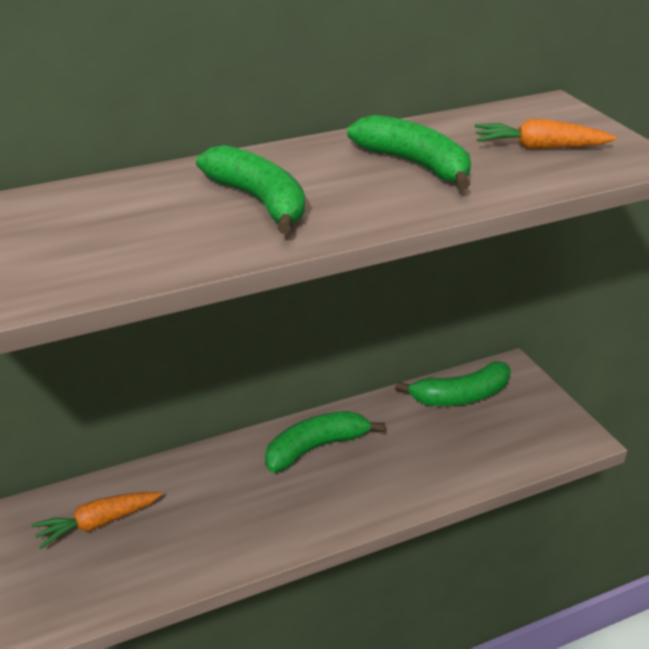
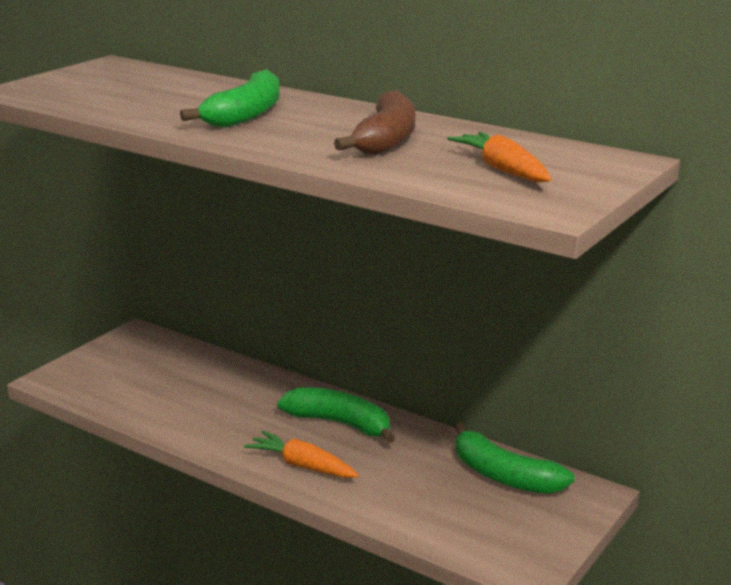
camera: 60 degrees right, 10 degrees down
(97, 524) = (165, 366): orange carrot -> orange carrot (302, 466)
(415, 164) = (386, 140): green banana -> brown banana

